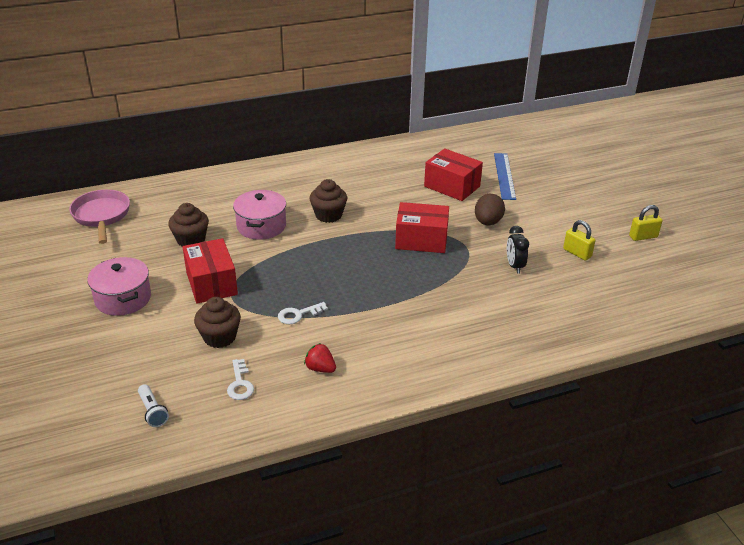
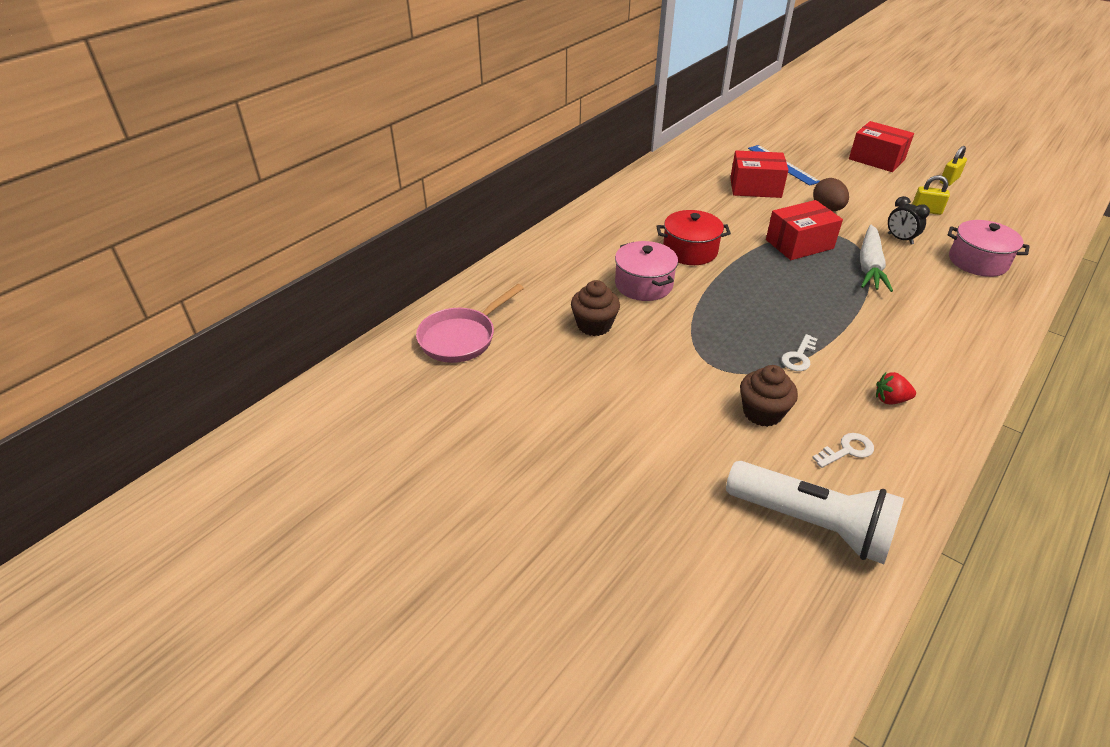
camera: 30 degrees left, 5 degrees up
(101, 216) = (461, 337): pink pan -> pink pan turned 90 degrees counterclockwise
(123, 298) = (611, 417): pink pot -> pink pot (977, 261)
(153, 411) = (811, 523): white flashlight -> white flashlight, size x2.39
(211, 283) = (677, 361): red box -> red box (876, 159)
(240, 384) = (847, 450): white key -> white key turned 75 degrees counterclockwise
(328, 215) = (690, 251): brown cupcake -> red pot
(454, 276) = (869, 266): none -> white carrot

